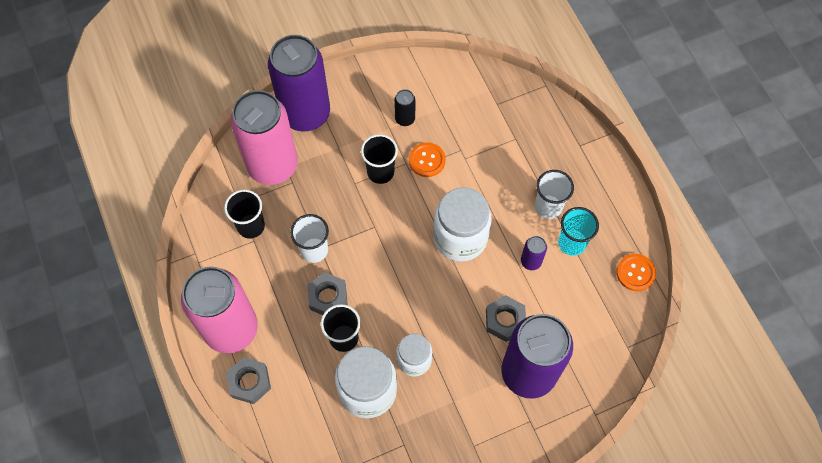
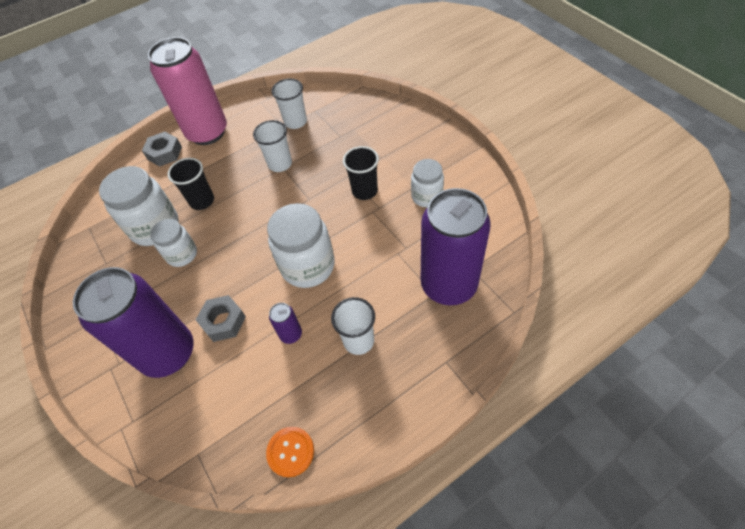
camera: 85 degrees right, 10 degrees down
(251, 226) = (295, 122): black cup -> white cup
(272, 165) = (353, 121): pink can -> none
(305, 113) = (409, 128): purple can -> purple can (448, 285)
(328, 297) = (238, 182): grey nut -> none
(405, 119) = (426, 196): black can -> white jar
(427, 160) = (386, 223): orange button -> none
(571, 243) = (318, 372): turquoise cup -> none

